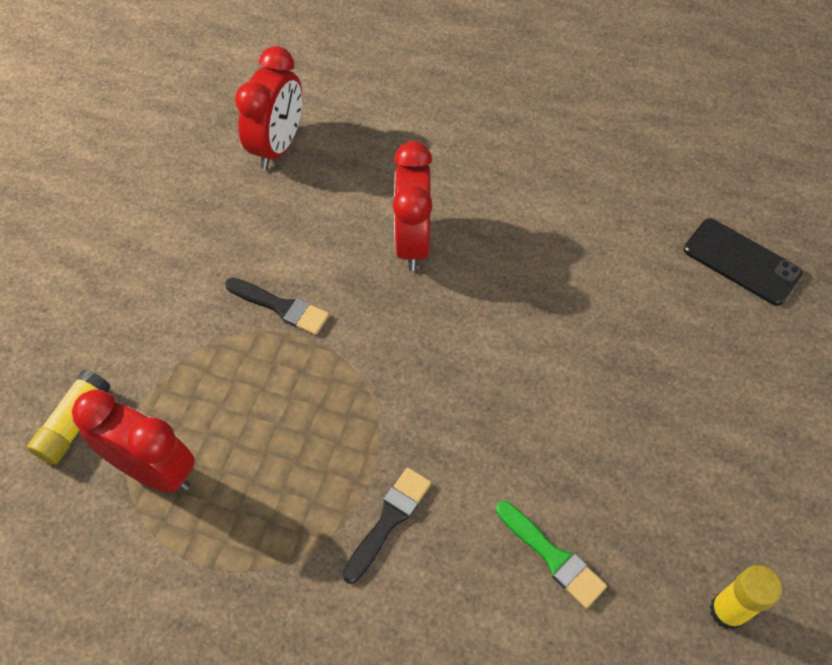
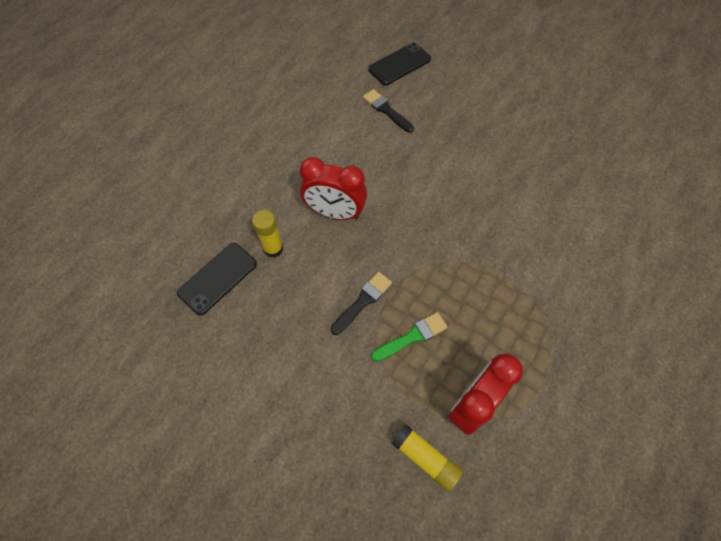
camera: 75 degrees left, 5 degrees up
(278, 147) = (218, 278): red clock -> black phone
(388, 520) = (527, 269): black brush -> black brush (386, 110)
(552, 556) = (557, 196): green brush -> green brush (412, 336)
(727, 611) = (592, 135): yellow glue stick -> yellow glue stick (273, 248)

